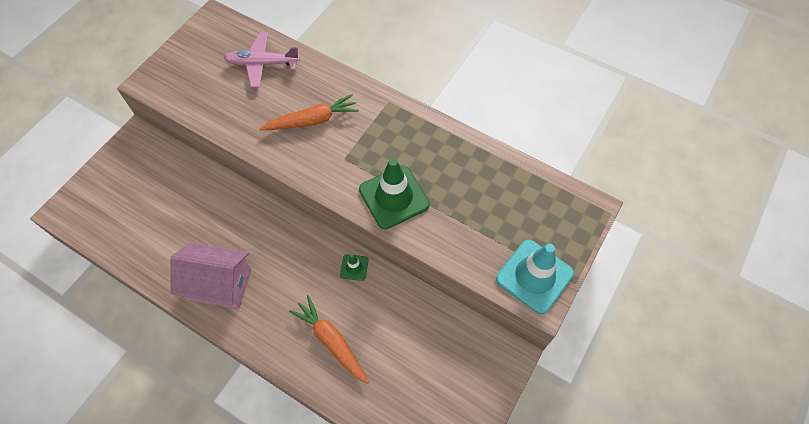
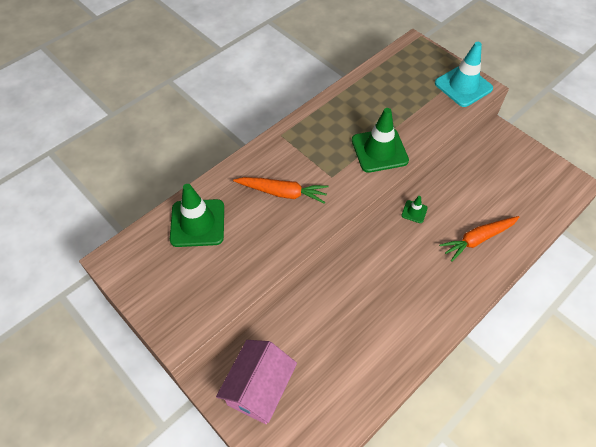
camera: 75 degrees left, 5 degrees down
(219, 284) = (412, 319): pink house -> pink house (259, 389)
(262, 64) = (197, 223): pink plane -> green traffic cone
(312, 120) = (282, 193): orange carrot -> orange carrot turned 105 degrees clockwise

